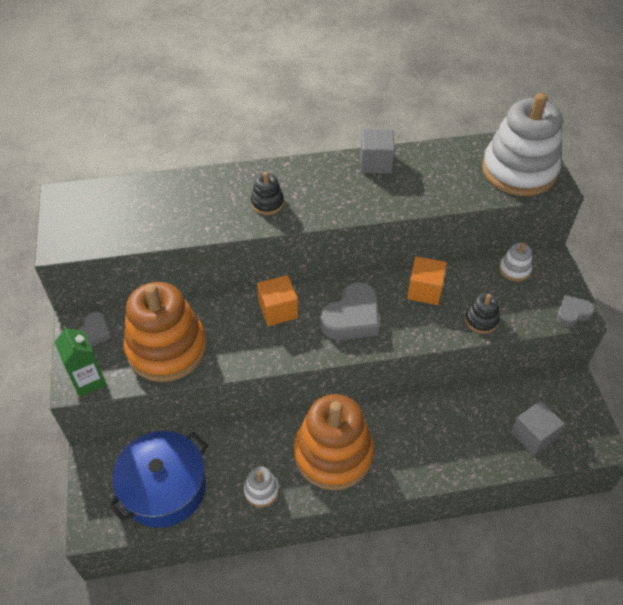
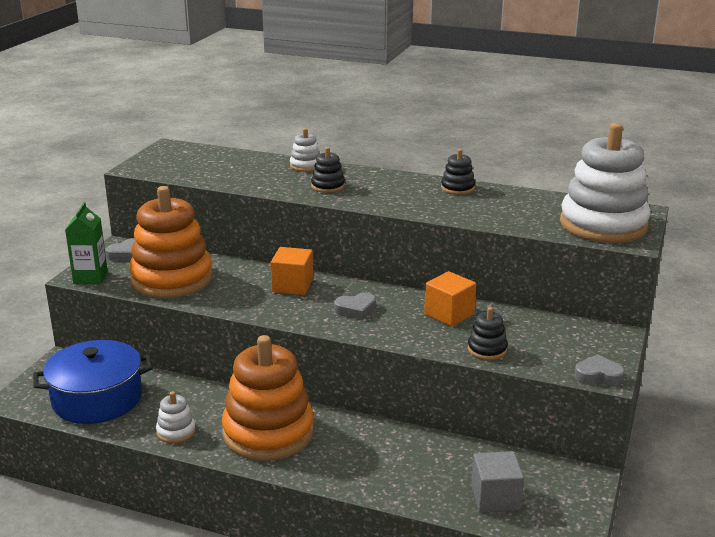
camera: 30 degrees right, 25 degrees down
(352, 318) = (355, 310): grey heart -> grey heart, size x0.57
(375, 163) = (457, 188): grey cube -> black stacking toy
(514, 269) = (564, 328): white stacking toy -> white stacking toy (305, 166)

